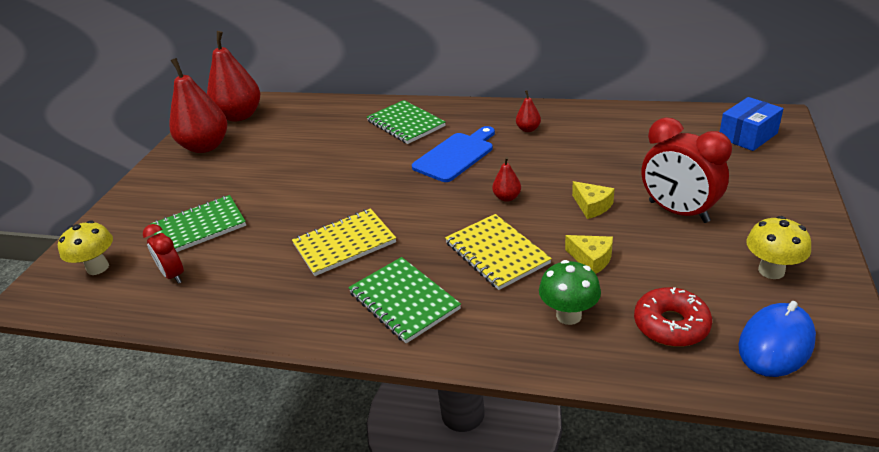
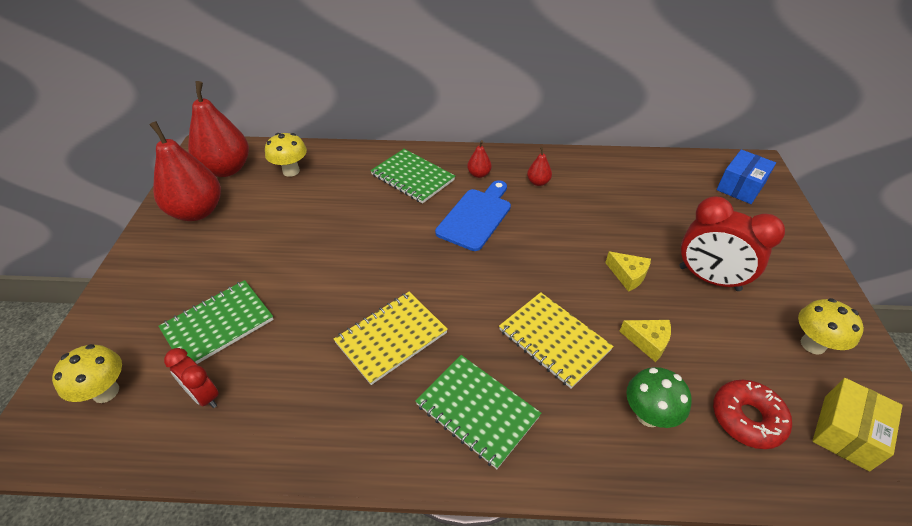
camera: 15 degrees left, 10 degrees up
(295, 118) = (291, 171): none -> yellow mushroom
(507, 197) = (543, 268): red pear -> red pear (479, 174)
(776, 343) = (845, 432): blue mouse -> yellow box

